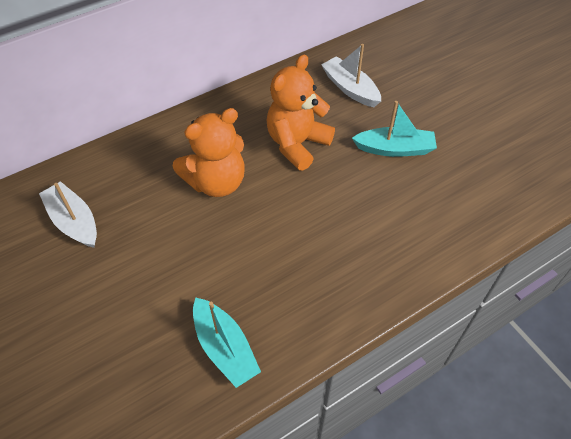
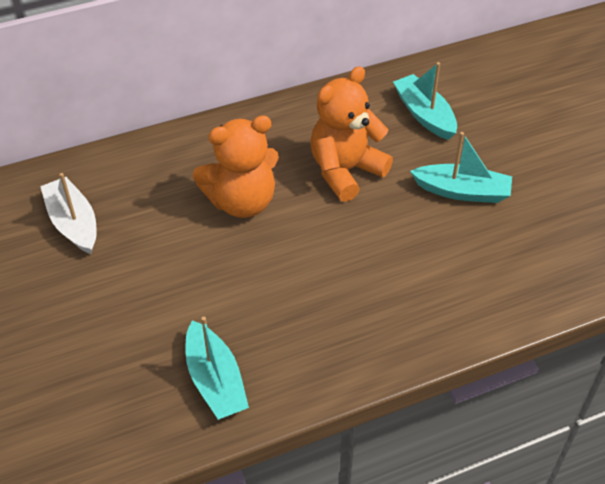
camera: 10 degrees right, 5 degrees down
(350, 88) = (424, 114): white boat -> turquoise boat

